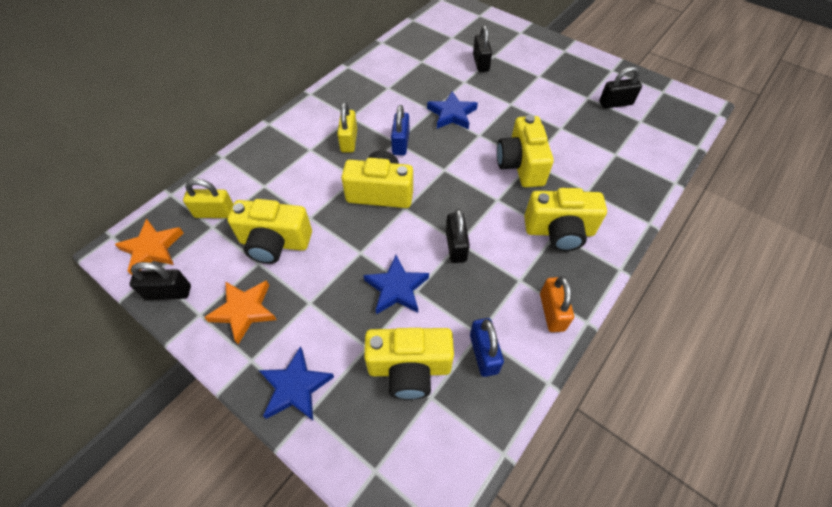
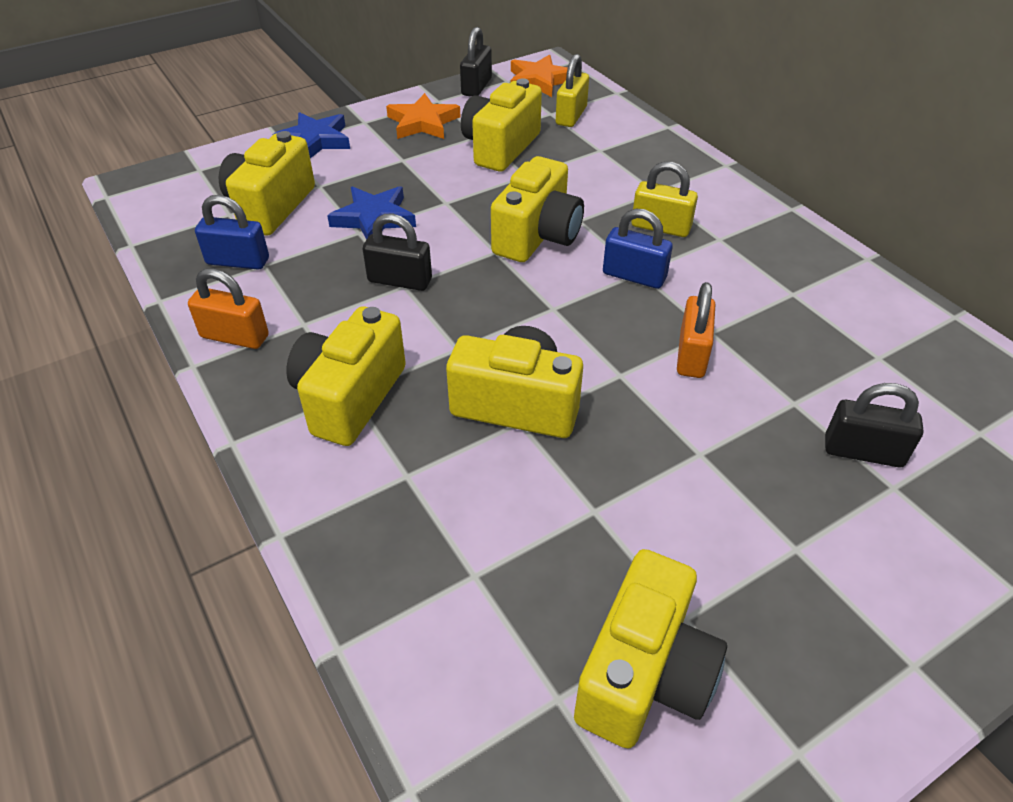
camera: 110 degrees right, 10 degrees down
(452, 114) = (692, 355): blue star -> orange padlock
(615, 103) = (644, 674): black padlock -> yellow camera

